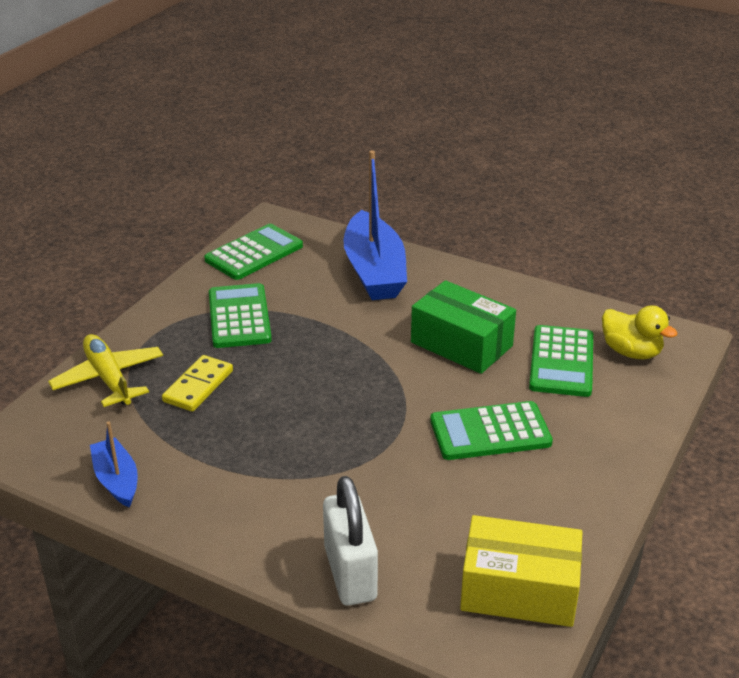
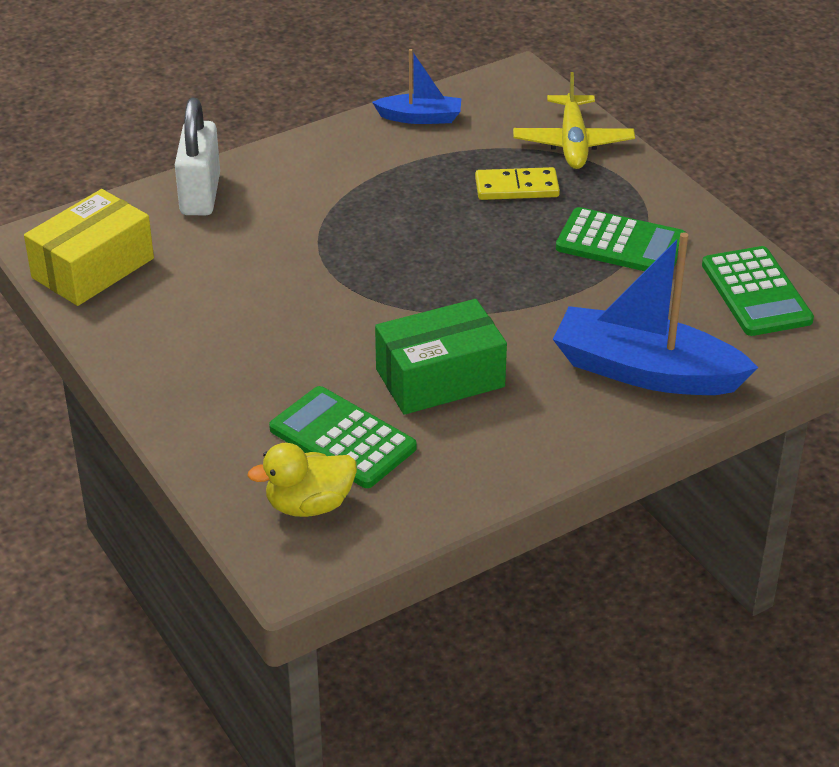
camera: 120 degrees right, 5 degrees up
(109, 378) = (573, 143): yellow plane -> yellow plane turned 90 degrees clockwise
(198, 386) = (516, 187): yellow domino -> yellow domino turned 60 degrees counterclockwise
(350, 573) = (200, 195): white padlock -> white padlock turned 75 degrees clockwise
(490, 432) = (283, 335): green calculator -> none

